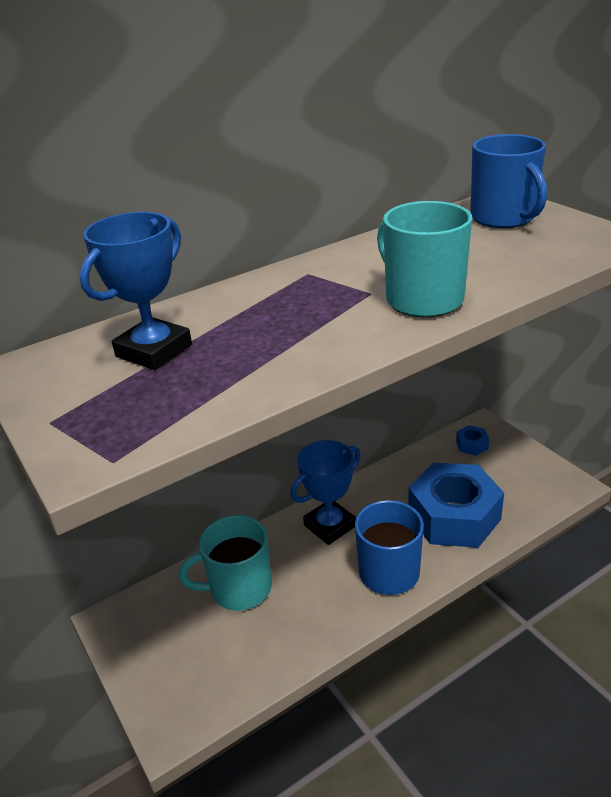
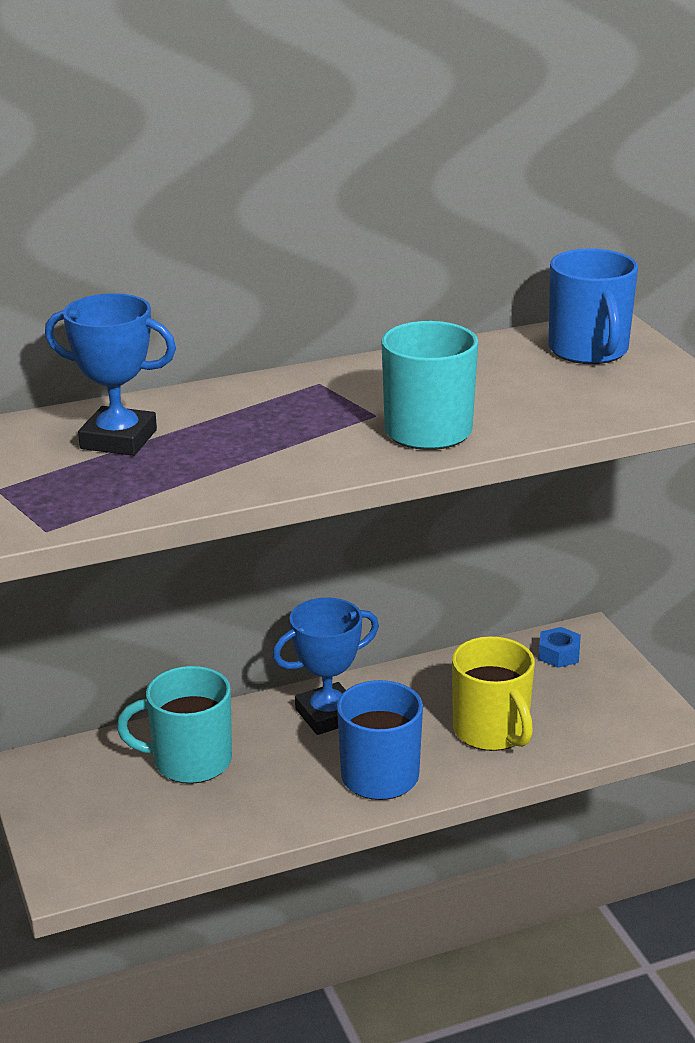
camera: 10 degrees right, 5 degrees down
(154, 351) = (118, 439): blue trophy -> blue trophy turned 60 degrees clockwise
(454, 516) = (492, 731): blue nut -> yellow mug

